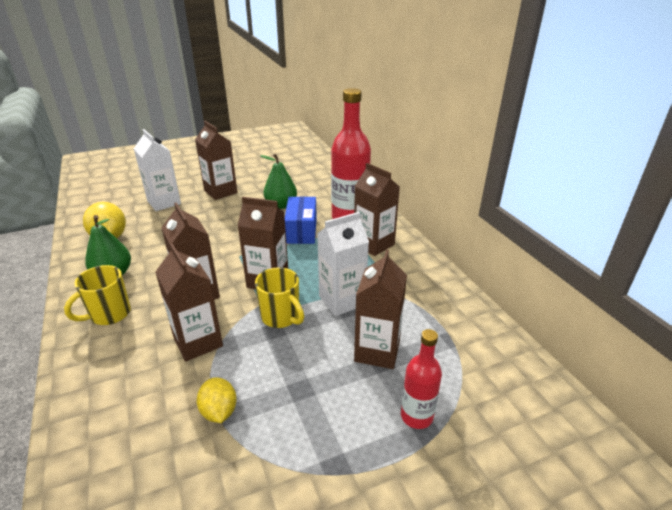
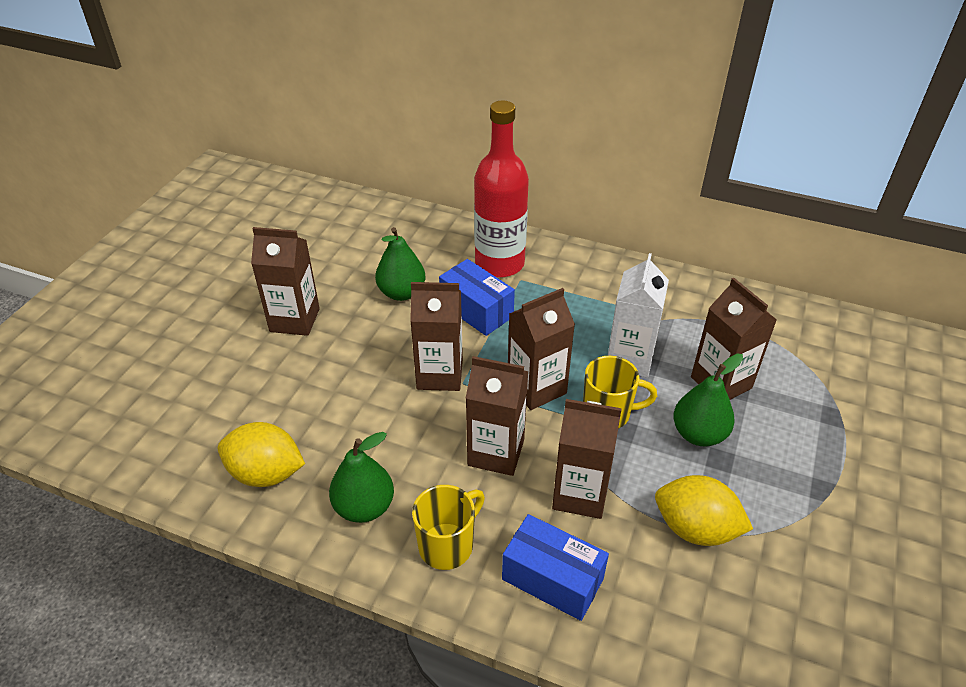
camera: 45 degrees left, 10 degrees up
(109, 314) = (447, 545): yellow mug -> yellow mug turned 135 degrees counterclockwise
(115, 367) = (552, 579): none -> blue box
(164, 202) = (245, 382): white carton -> none
(219, 411) = (695, 529): yellow lemon -> yellow lemon, size x1.55
(312, 366) = (698, 434): none -> green pear
(374, 244) = (567, 280): brown carton -> brown carton (440, 374)
(416, 416) = (813, 411): red bottle -> none

